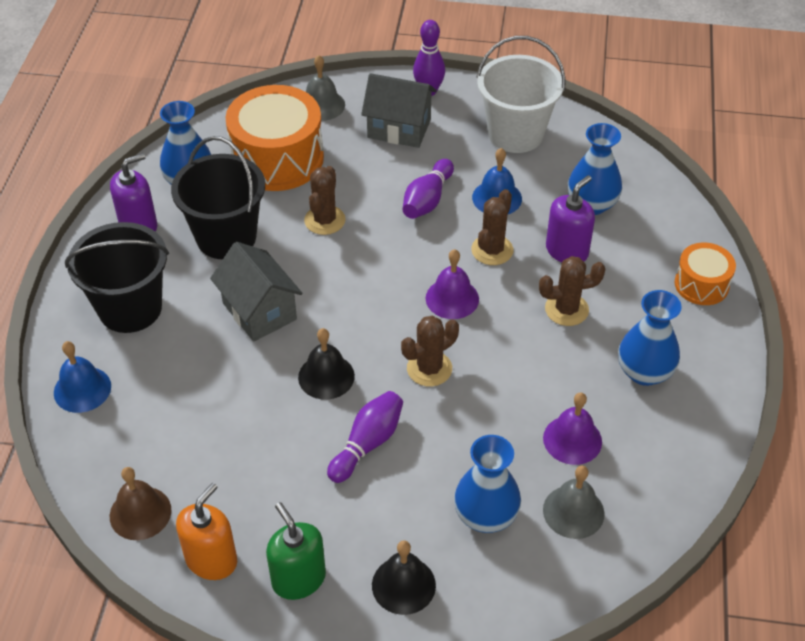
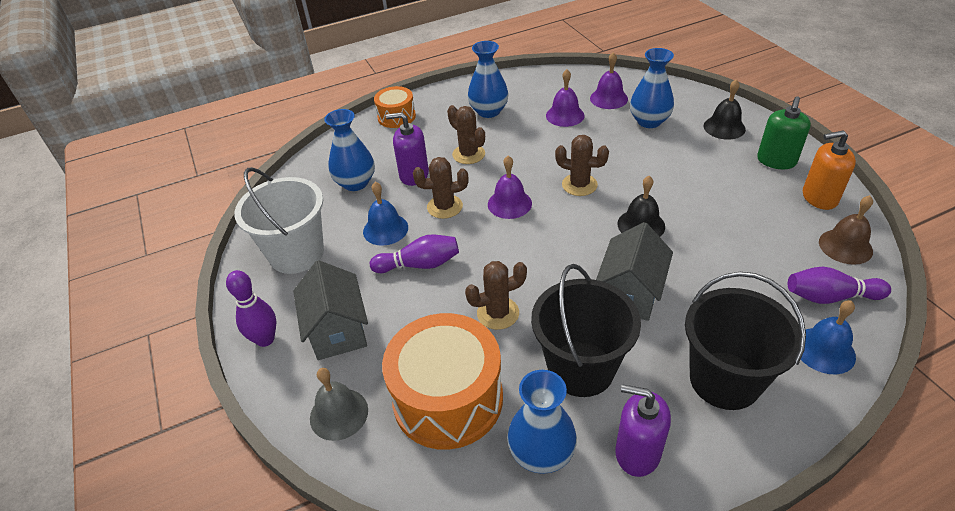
camera: 120 degrees left, 5 degrees down
(367, 444) = (664, 181): purple bowling pin -> purple bowling pin (830, 297)
(573, 511) = (609, 98): grey bell -> purple bell

